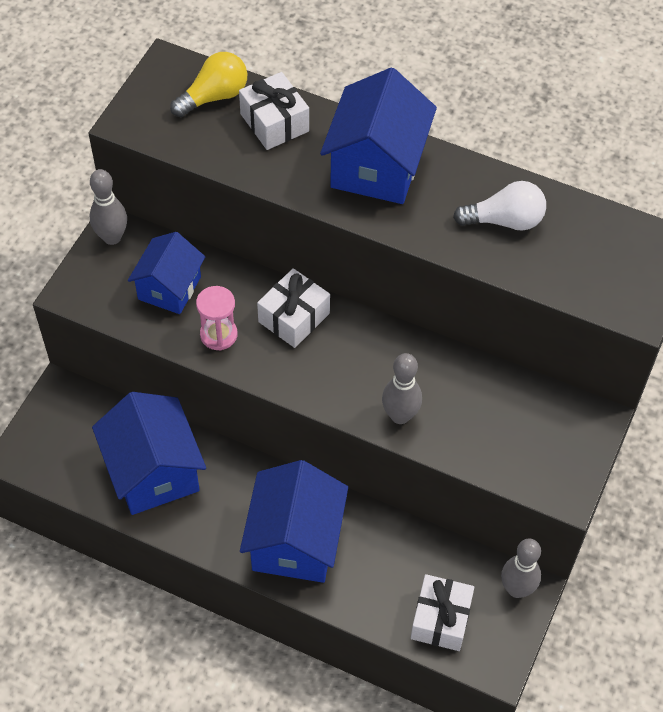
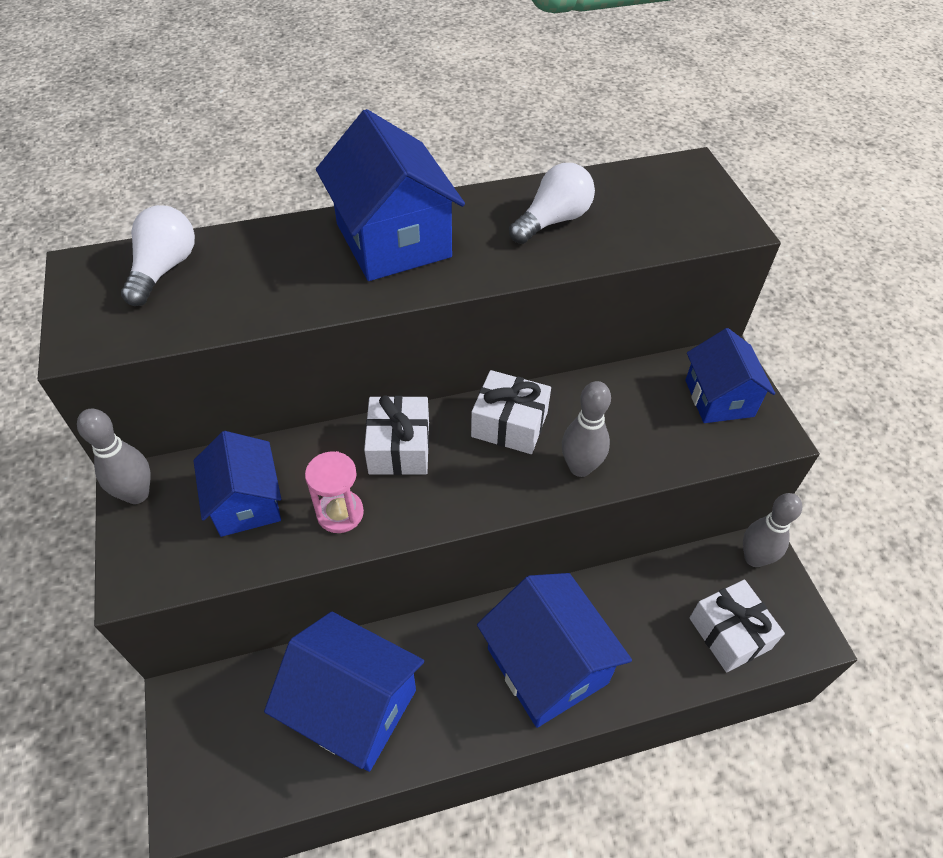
camera: 40 degrees left, 5 degrees down
(214, 96) = (164, 269): yellow light bulb -> white light bulb
(274, 122) = (253, 258): white gift -> white gift (509, 424)
(556, 440) = (719, 398): none -> blue house

